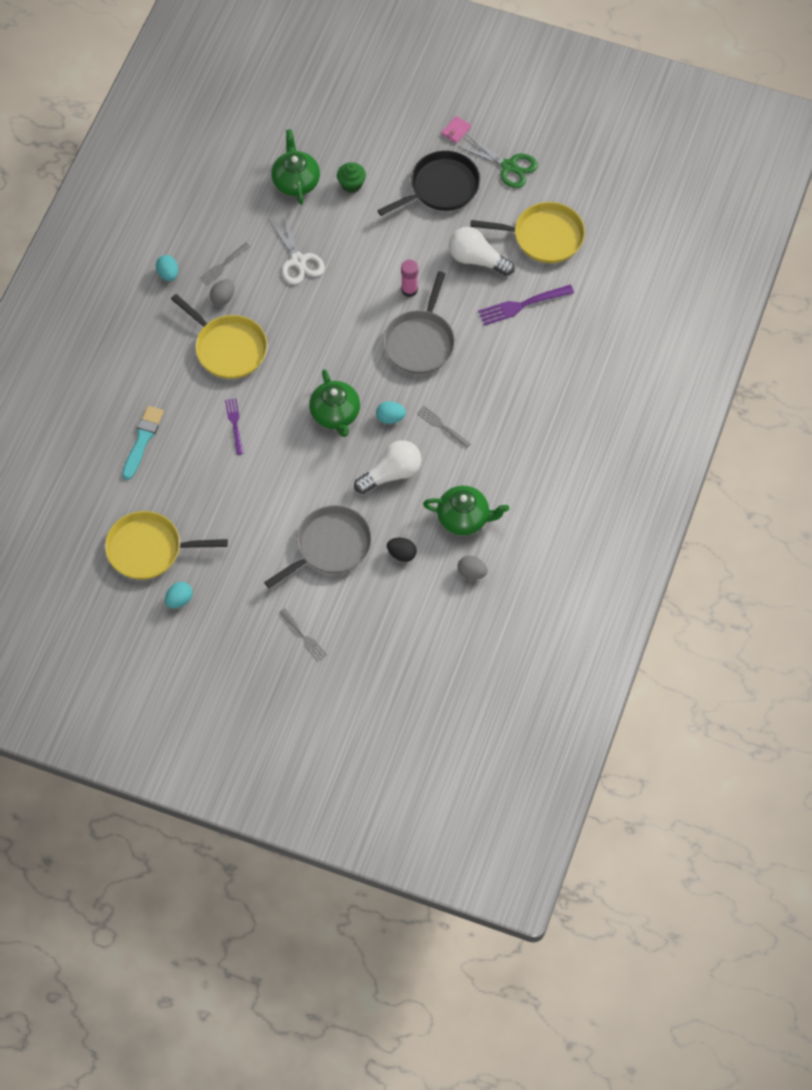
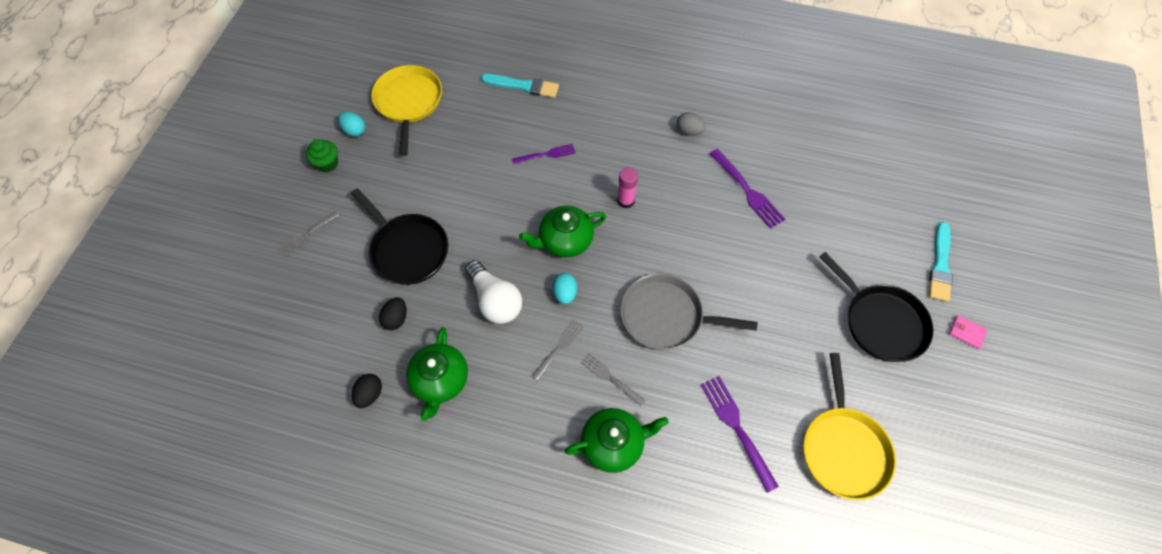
camera: 85 degrees right, 0 degrees up
(168, 274) = (707, 86): turquoise egg -> none
(223, 265) = (728, 128): grey fork -> grey fork (611, 378)
(228, 348) = (632, 141): yellow pan -> none
(296, 181) = (845, 179): green teapot -> green teapot (613, 444)
(298, 261) = (747, 190): white scissors -> purple fork
(330, 546) = (408, 250): grey pan -> black pan
(351, 184) = (856, 230): green cupcake -> green cupcake (327, 163)
(392, 132) = (940, 265): none -> turquoise brush
(409, 290) = (733, 299): pink glue stick -> pink glue stick (626, 201)
(472, 573) = (370, 394): grey egg -> black egg
(477, 259) = (790, 370): white light bulb -> none
(509, 166) = (935, 398): green scissors -> none

